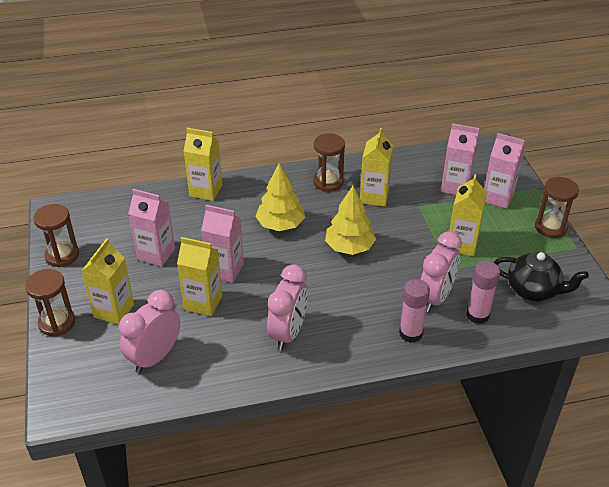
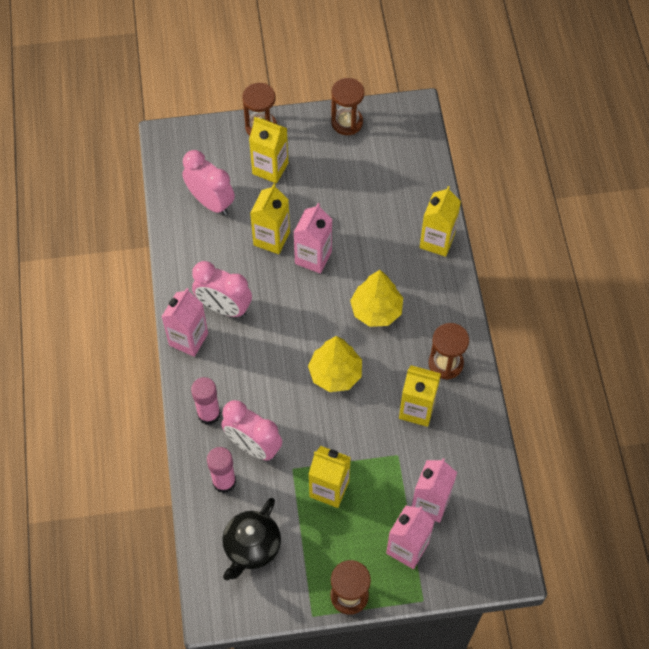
camera: 95 degrees right, 20 degrees up
(156, 254) = (341, 198): pink carton -> pink carton (188, 339)

